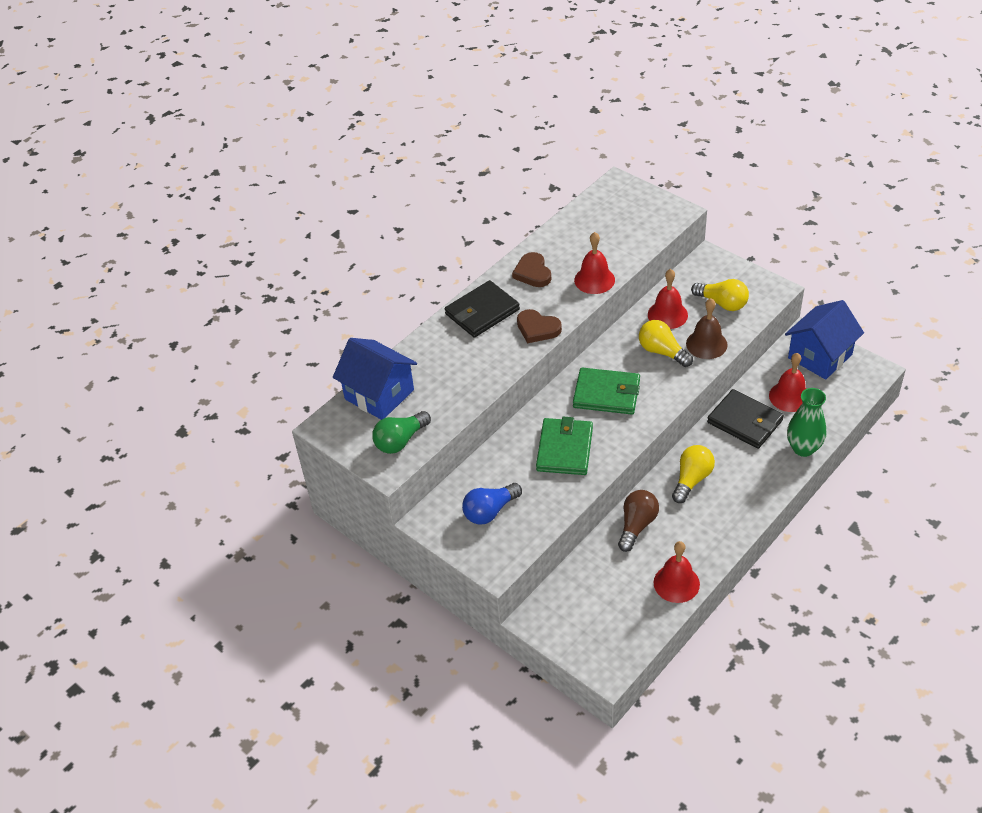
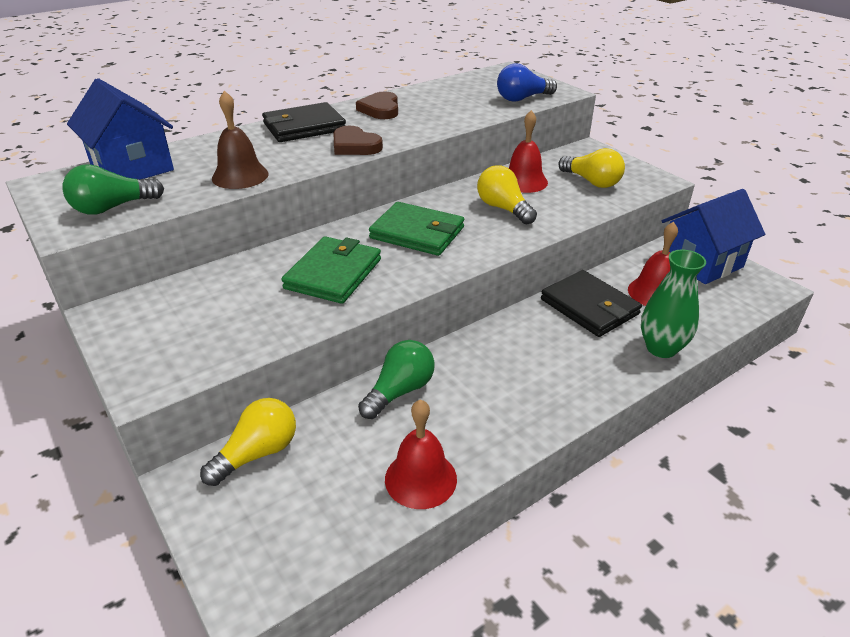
camera: 10 degrees right, 10 degrees down
(490, 511) = (192, 319): blue light bulb -> blue light bulb (522, 98)
(594, 280) = (444, 122): red bell -> none
(637, 525) = (400, 391): brown light bulb -> green light bulb
(692, 480) = (497, 354): yellow light bulb -> yellow light bulb (257, 453)
(706, 344) = (560, 210): brown bell -> brown bell (240, 176)

